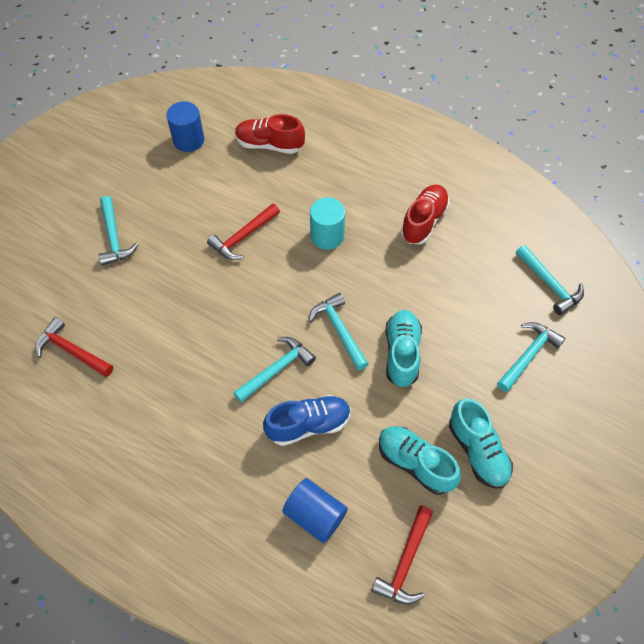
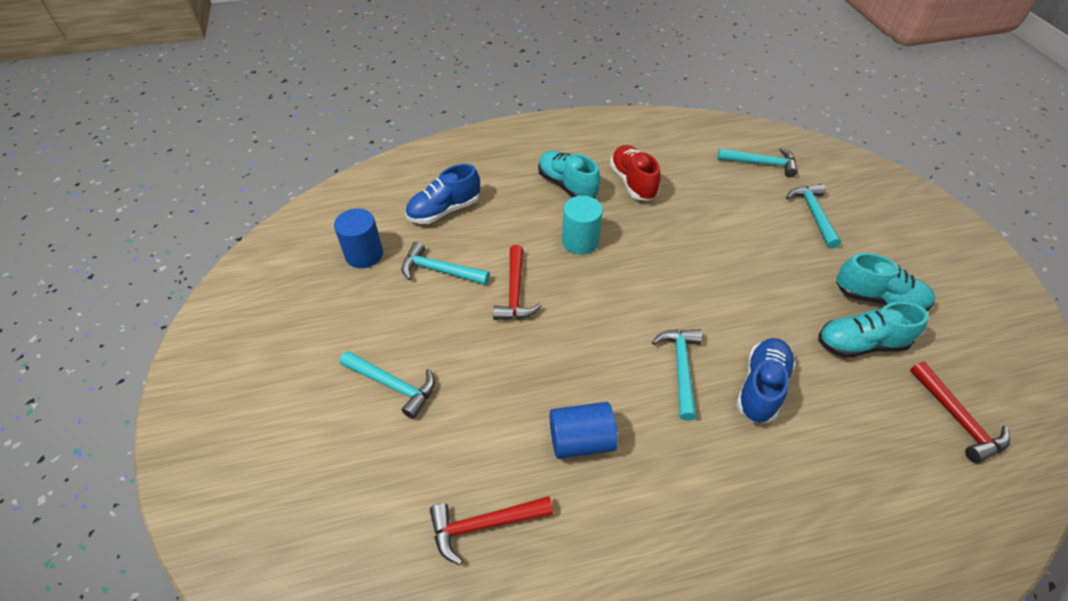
camera: 45 degrees left, 10 degrees down
(269, 145) = (444, 210): red shoe -> blue shoe
(315, 515) = (863, 450): blue cylinder -> blue cylinder (581, 440)
(339, 330) = (682, 299): turquoise hammer -> turquoise hammer (439, 270)
(402, 353) = (744, 278): turquoise shoe -> turquoise shoe (567, 185)

